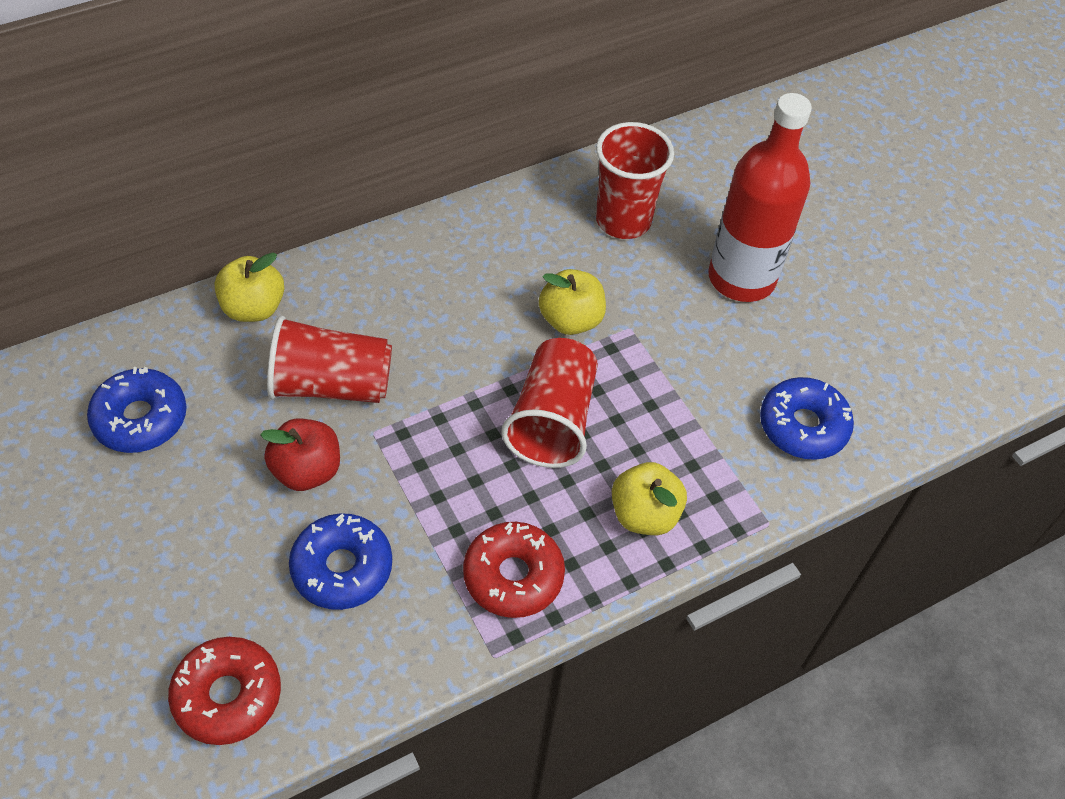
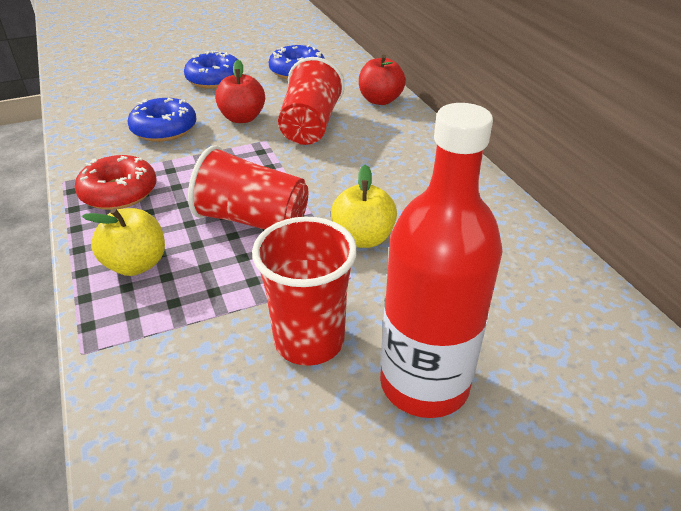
camera: 100 degrees right, 15 degrees down
(227, 696) = (105, 97): red donut -> none
(253, 308) = (380, 100): yellow apple -> red apple
(623, 220) = (503, 286): red cup -> red cup (309, 341)
(803, 426) = (188, 408): blue donut -> blue donut (214, 79)

